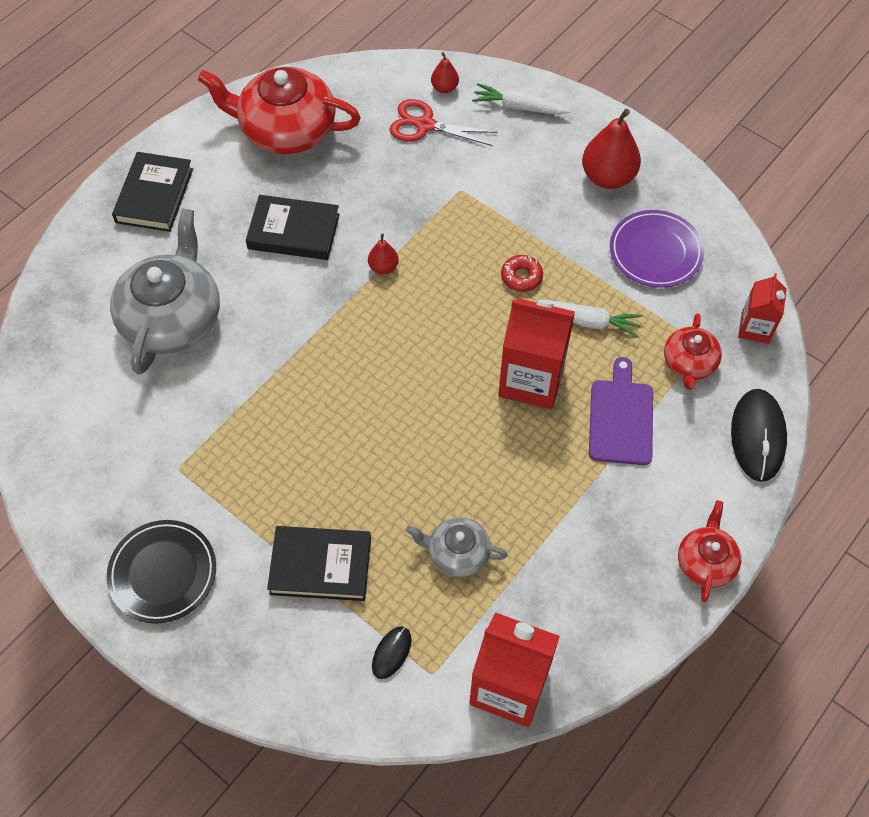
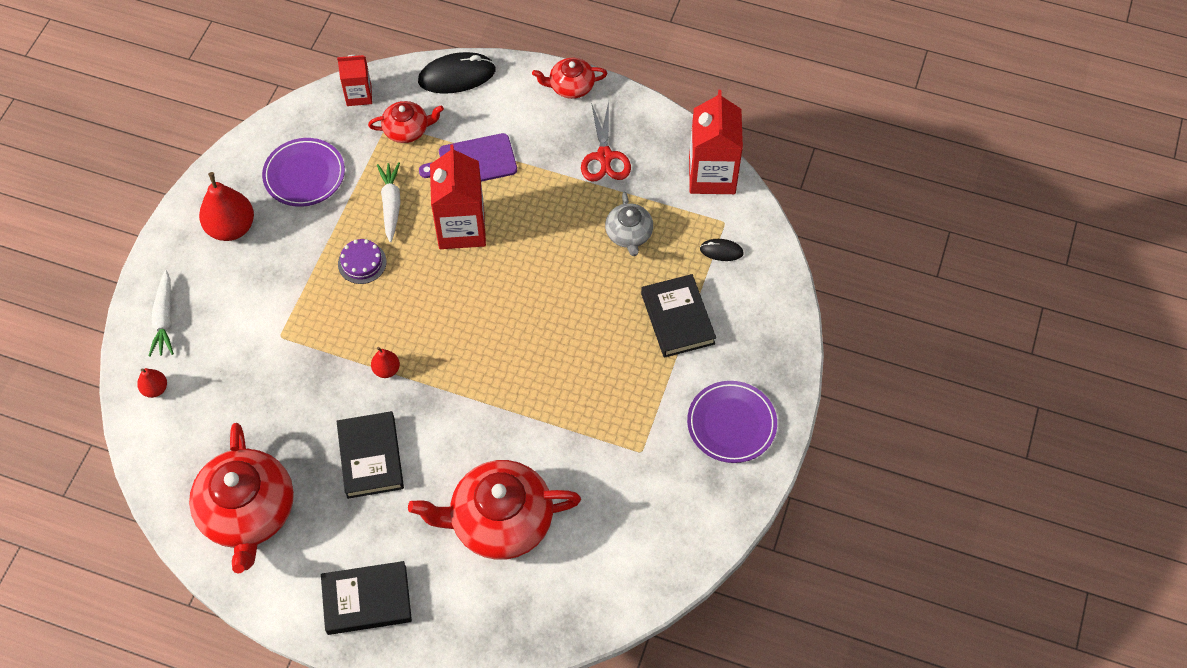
camera: 110 degrees left, 0 degrees up
(163, 573) = (731, 424): black plate -> purple plate
(172, 318) = (499, 520): grey teapot -> red teapot
(425, 125) = (208, 390): red scissors -> red scissors (604, 156)
(521, 277) = (362, 263): red donut -> purple cake

